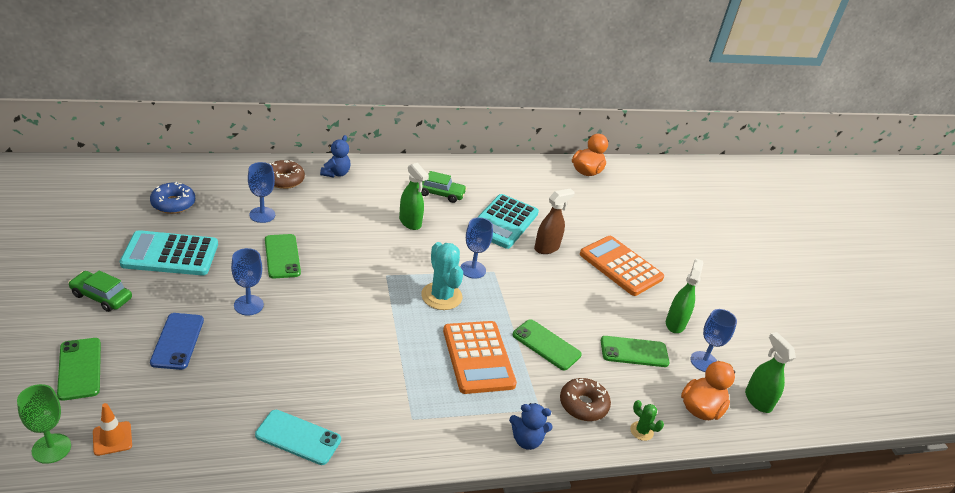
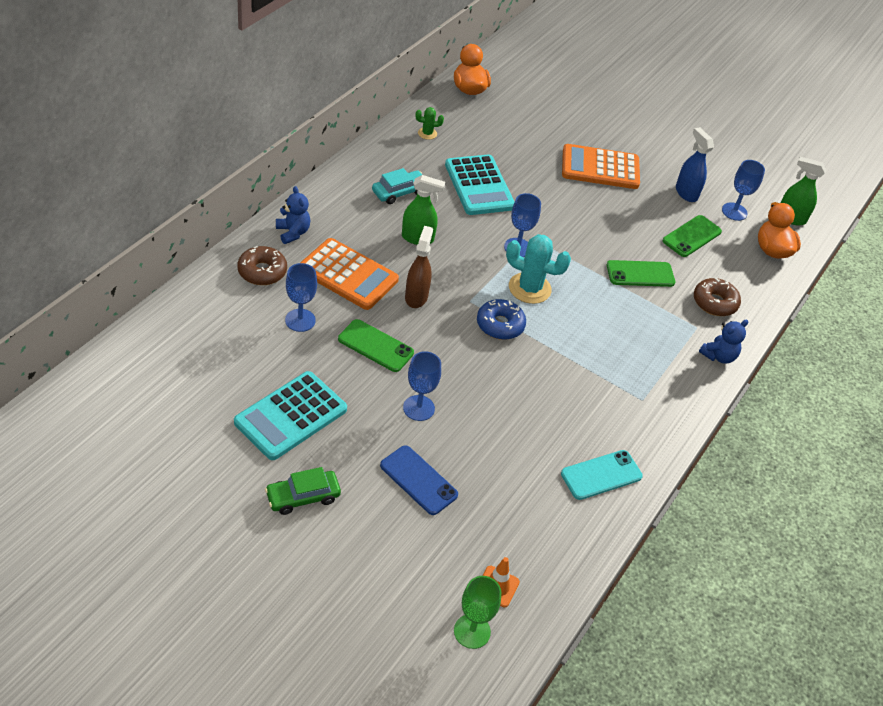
camera: 45 degrees left, 10 degrees up
(79, 369) = (389, 563): green phone -> none
(173, 204) = (211, 368): blue donut -> blue donut (500, 325)
(440, 193) = (399, 192): green car -> turquoise car
(478, 357) = (616, 319): orange calculator -> orange calculator (348, 275)
(547, 248) = (537, 188): brown spray bottle -> brown spray bottle (416, 297)
(641, 431) = (763, 294): green cactus -> green cactus (427, 133)
(675, 323) = (686, 193): green spray bottle -> blue spray bottle

